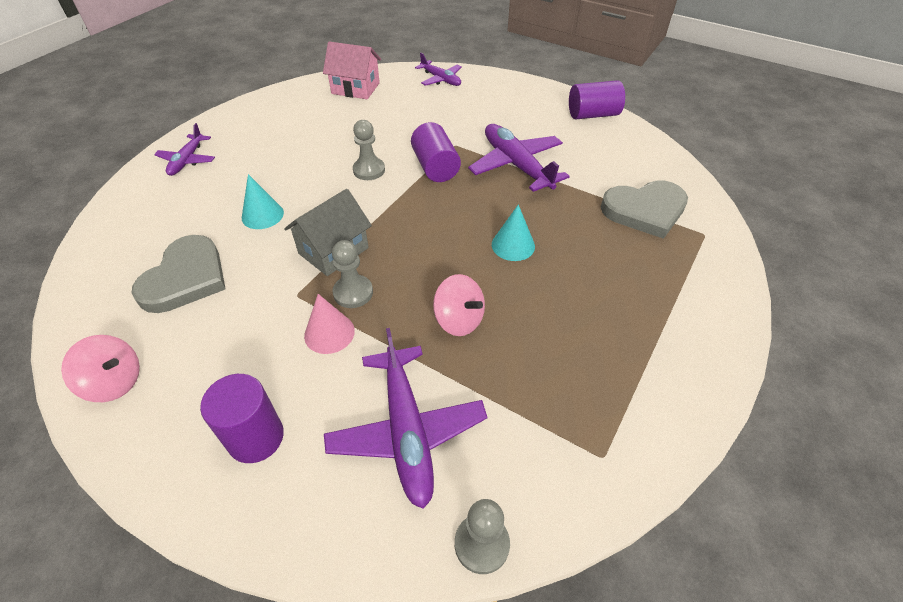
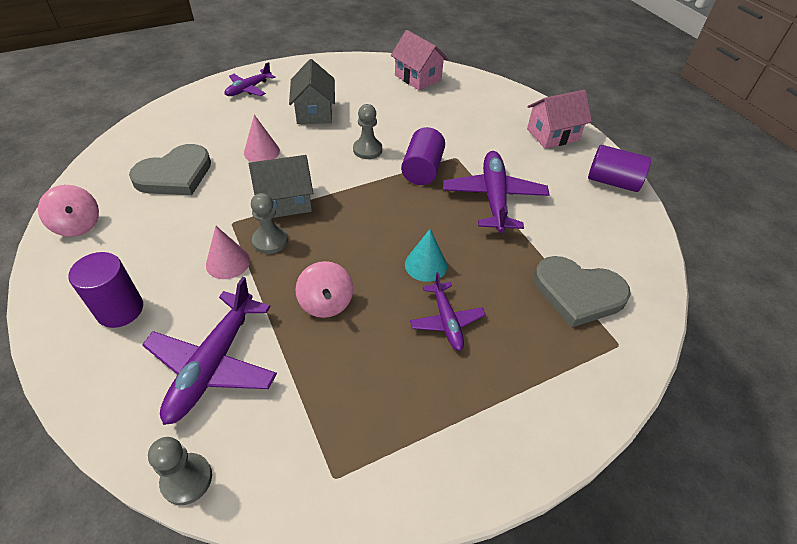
camera: 30 degrees right, 0 degrees up
(262, 215) = (261, 151): turquoise cone -> pink cone
(282, 156) = (314, 112): none -> grey house
(440, 79) = (496, 95): purple plane -> purple plane (446, 321)
(516, 95) = (552, 135): none -> pink house

